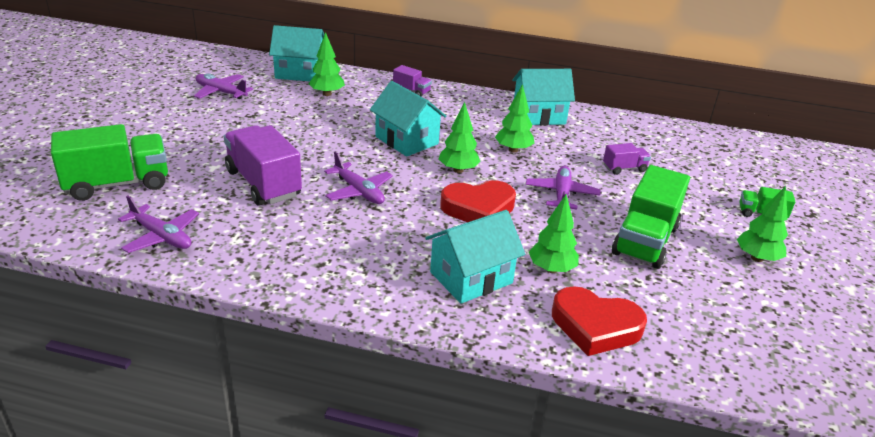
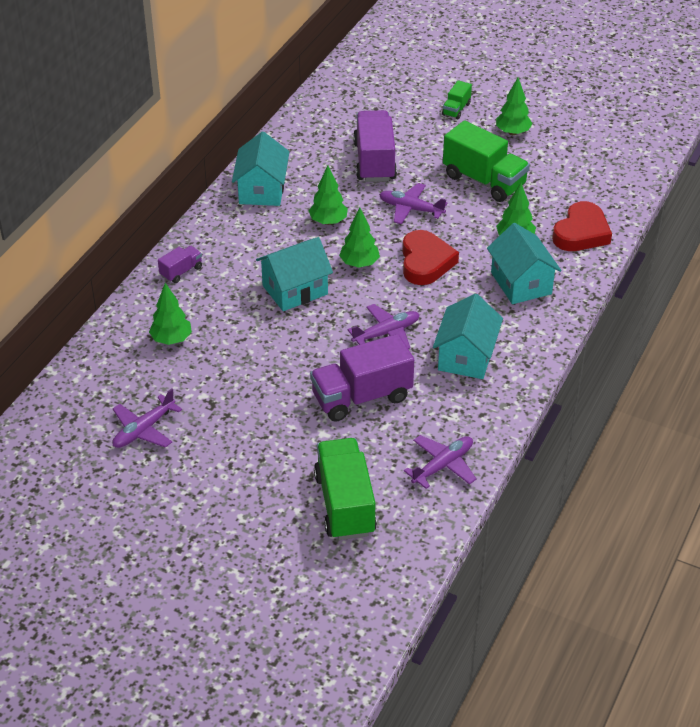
camera: 75 degrees left, 10 degrees up
(300, 73) = (105, 359): turquoise house -> turquoise house (466, 356)
(624, 168) = (374, 161): purple truck -> purple truck, size x2.05

